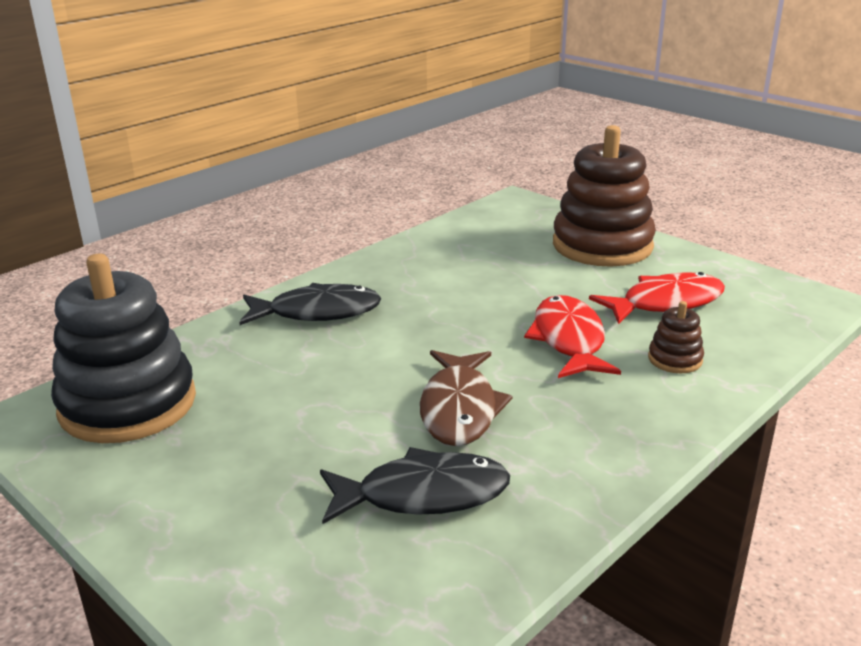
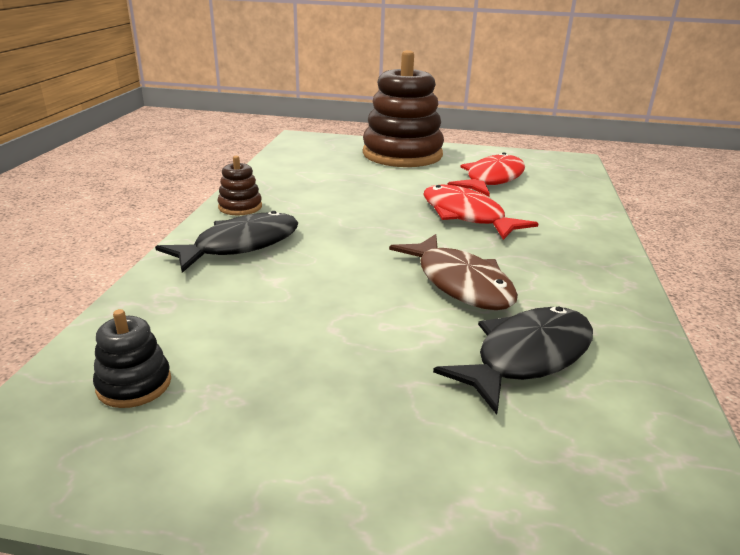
camera: 35 degrees left, 0 degrees up
(128, 404) = (134, 384): black stacking toy -> black stacking toy, size x0.43
(675, 359) = (547, 210): brown stacking toy -> brown stacking toy (240, 207)

